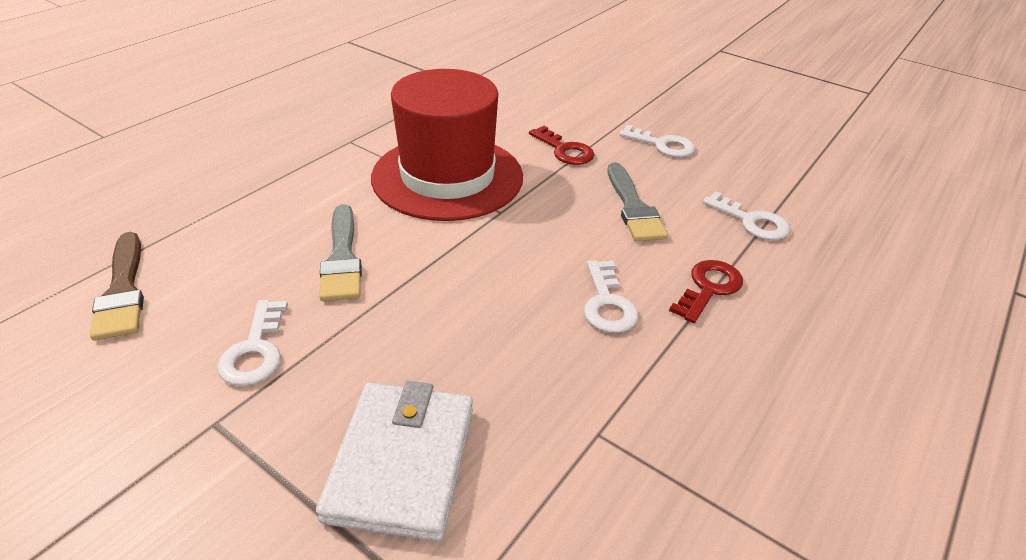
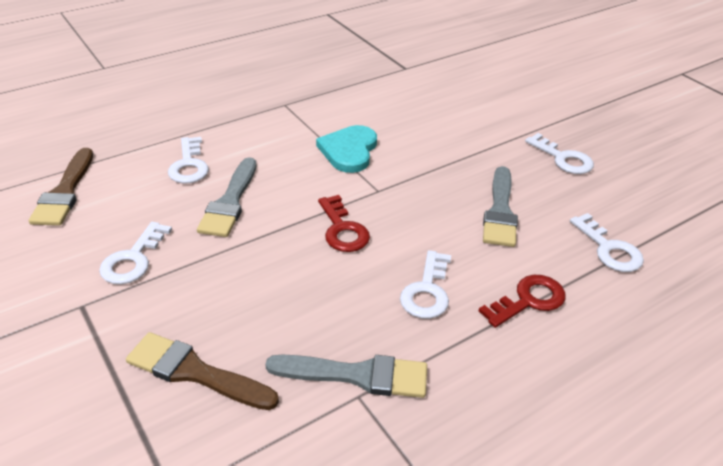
camera: 20 degrees right, 0 degrees up
(270, 227) = (189, 165): none -> white key
(401, 462) = (195, 372): white wallet -> brown brush
(447, 177) = (349, 151): red hat -> turquoise heart
(565, 150) = (466, 146): red key -> red key (342, 230)
(585, 412) = (357, 375): none -> grey brush

